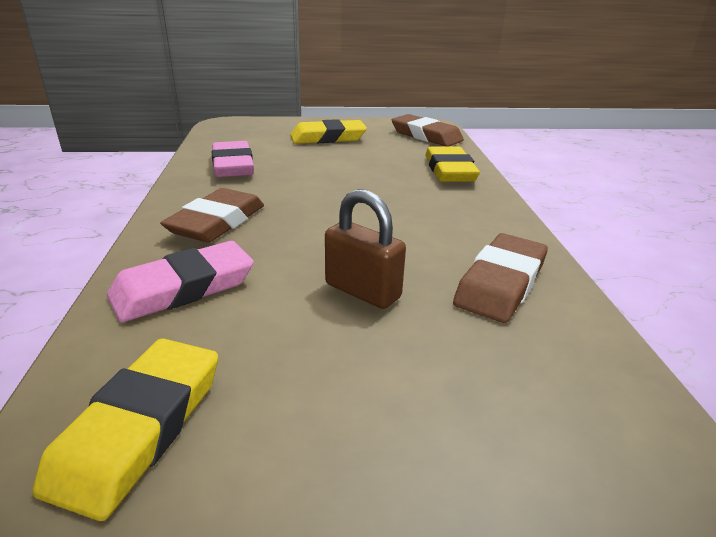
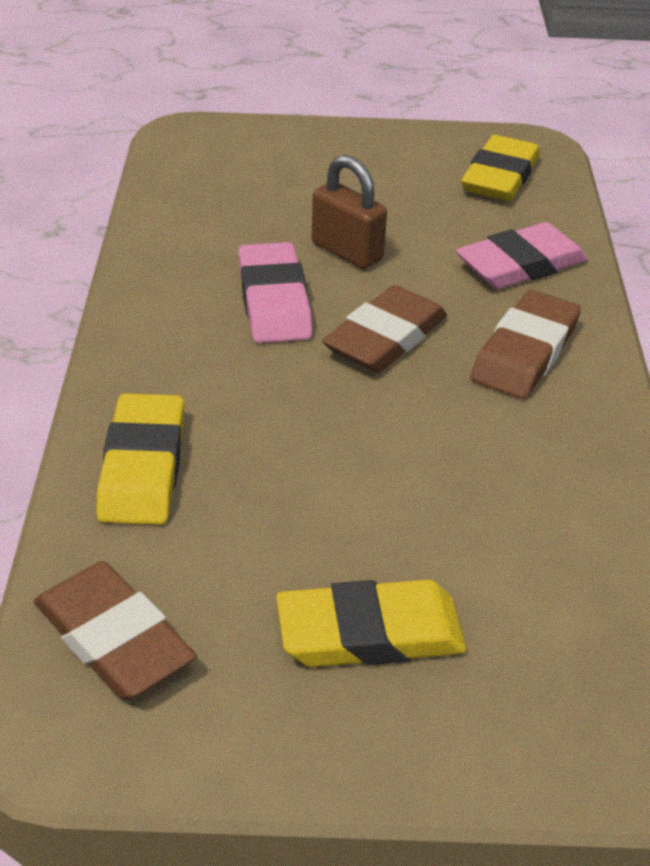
camera: 175 degrees left, 10 degrees up
(233, 165) = (557, 504): pink eraser -> pink eraser (274, 301)
(500, 283) = (205, 251): brown eraser -> brown eraser (385, 338)

